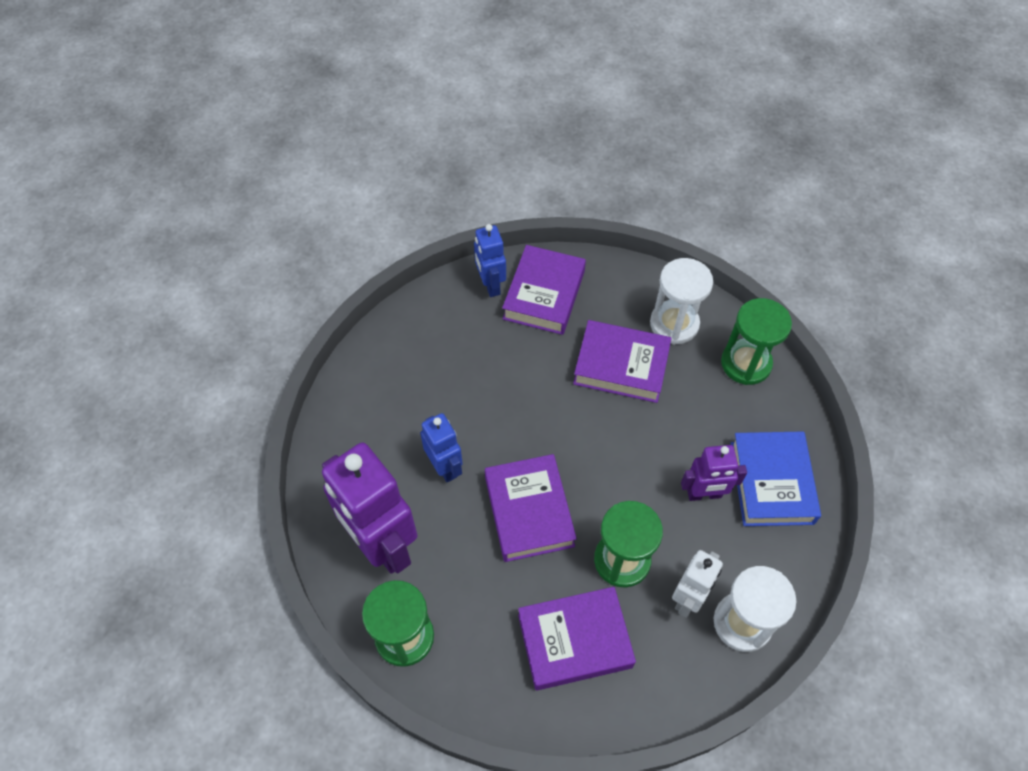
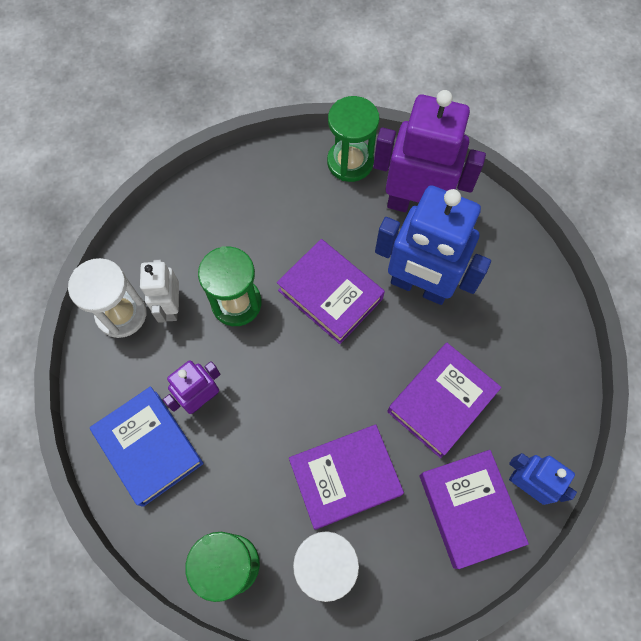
camera: 145 degrees right, 10 degrees up
(445, 467) = (419, 286): blue robot -> blue robot, size x1.86
(574, 641) = (236, 228): purple book -> purple book (441, 402)

